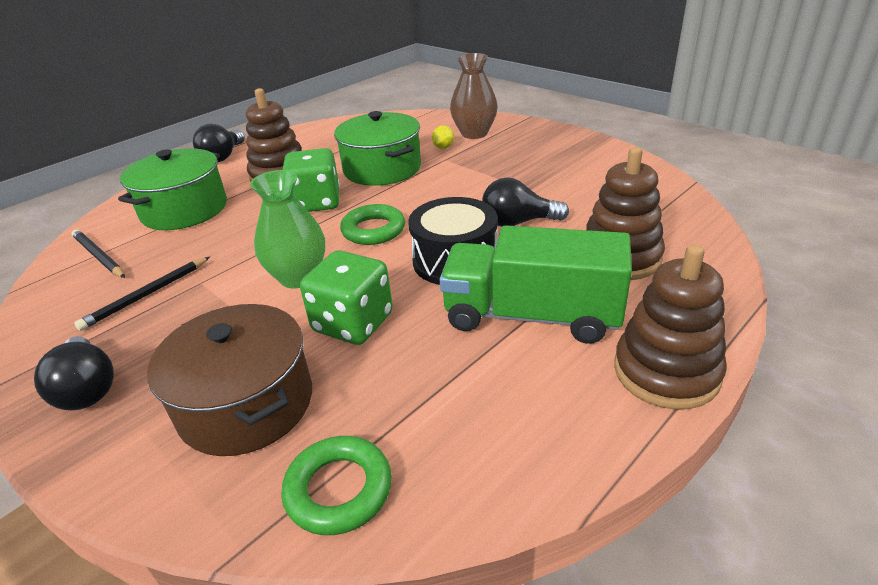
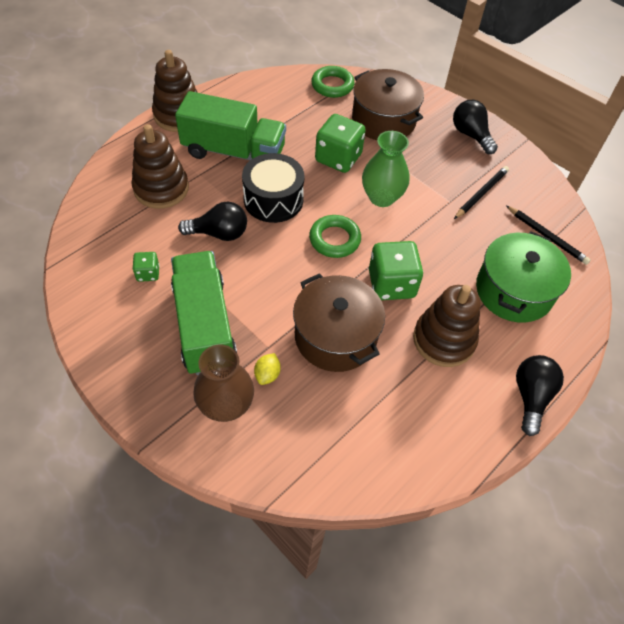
camera: 175 degrees right, 20 degrees up
(382, 169) = (335, 336): green pot -> brown pot
(507, 164) = (204, 325): none -> green truck
(583, 187) = (148, 273): none -> green dice

